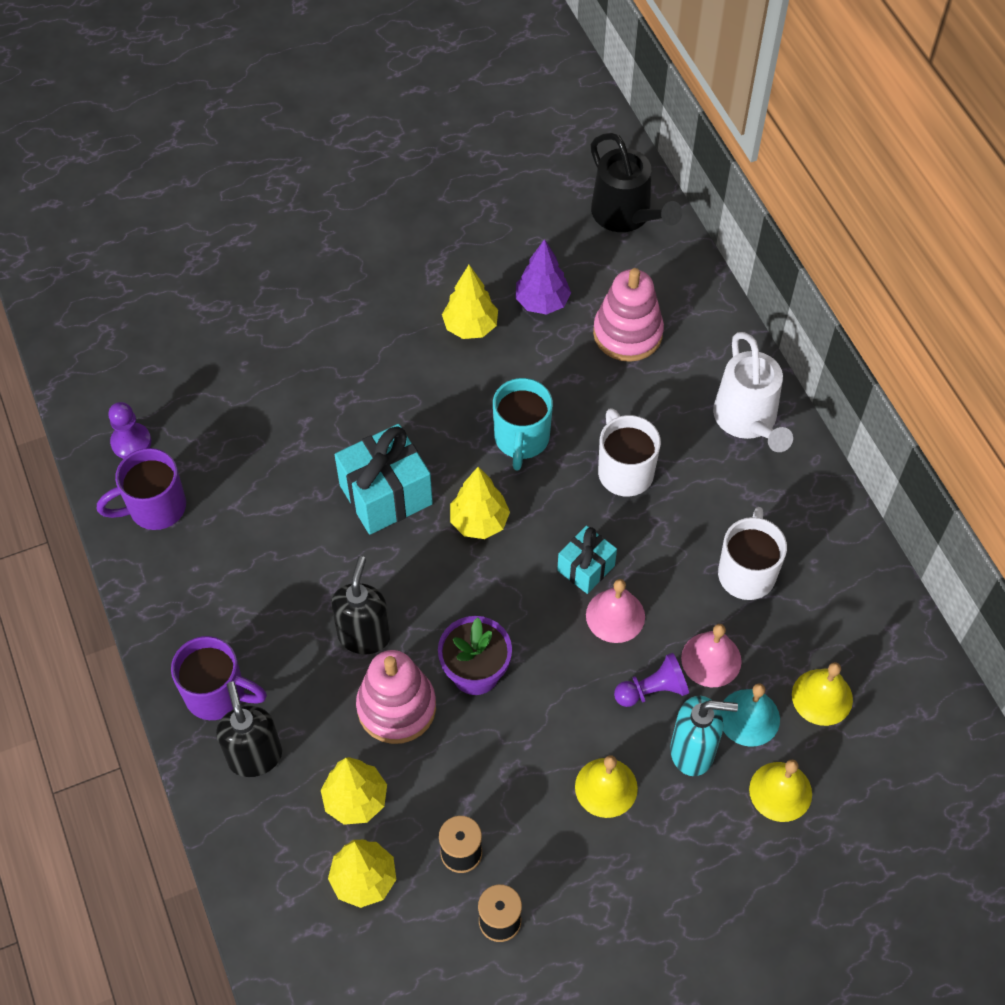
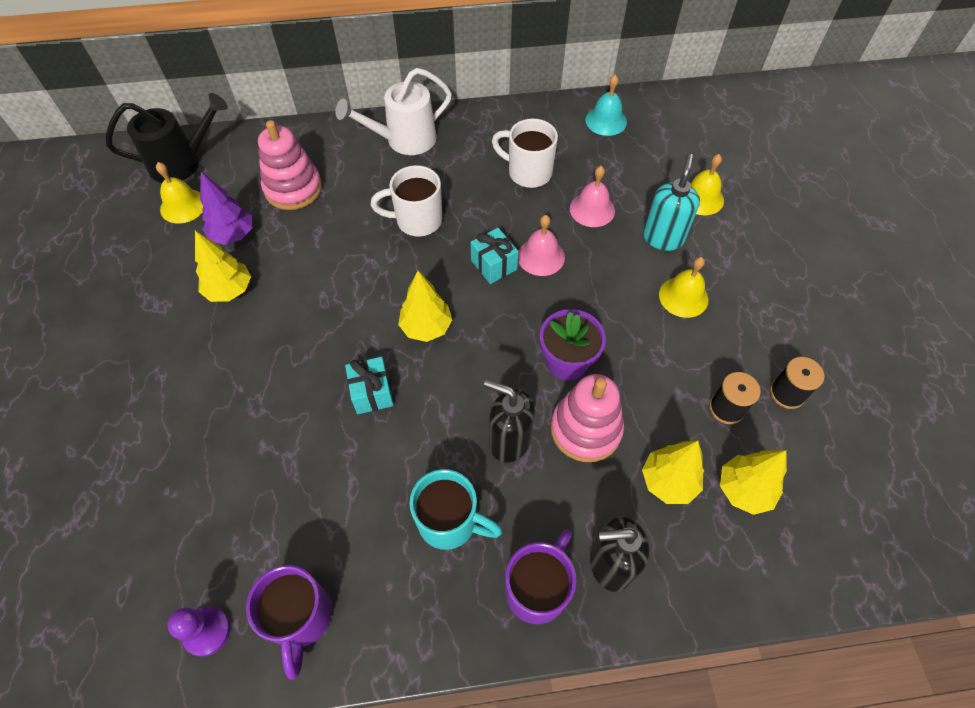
camera: 75 degrees left, 0 degrees up
(386, 494) = (372, 393): turquoise gift -> turquoise gift, size x0.59
(521, 440) = (359, 280): turquoise mug -> turquoise mug (450, 522)
(652, 690) = (609, 249): purple pawn -> none
(748, 421) = (404, 140): white watering can -> white watering can turned 150 degrees clockwise
(749, 717) = (642, 200): turquoise bell -> turquoise bell (606, 121)
(822, 697) = (634, 158): yellow bell -> yellow bell (183, 206)

